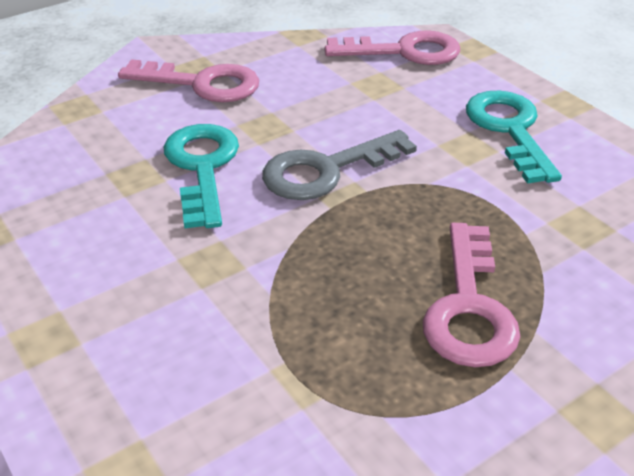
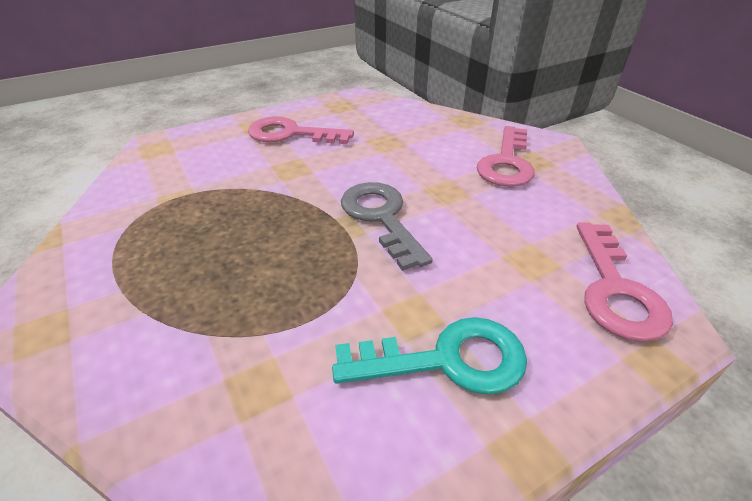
camera: 95 degrees right, 0 degrees up
(202, 168) = (391, 164): turquoise key -> none
(469, 307) = (190, 276): pink key -> pink key (291, 134)

